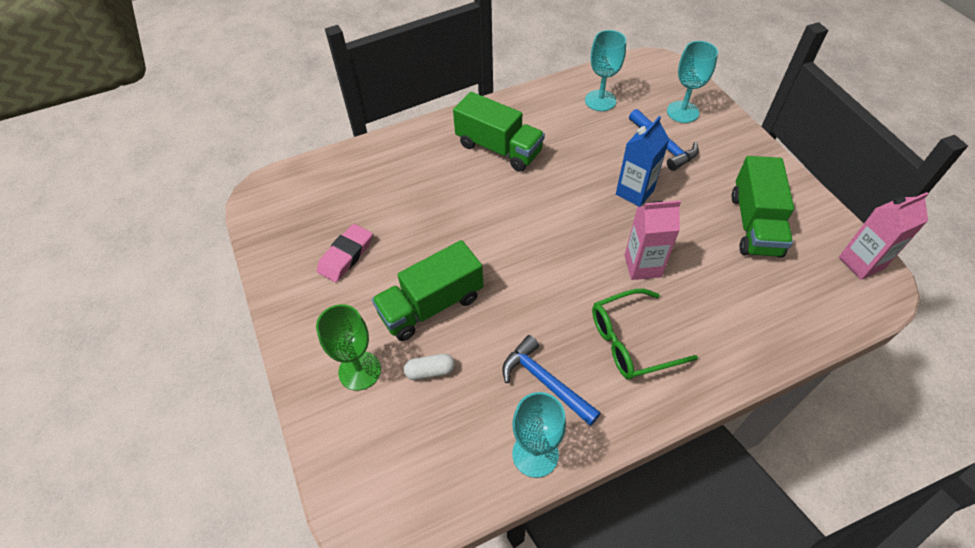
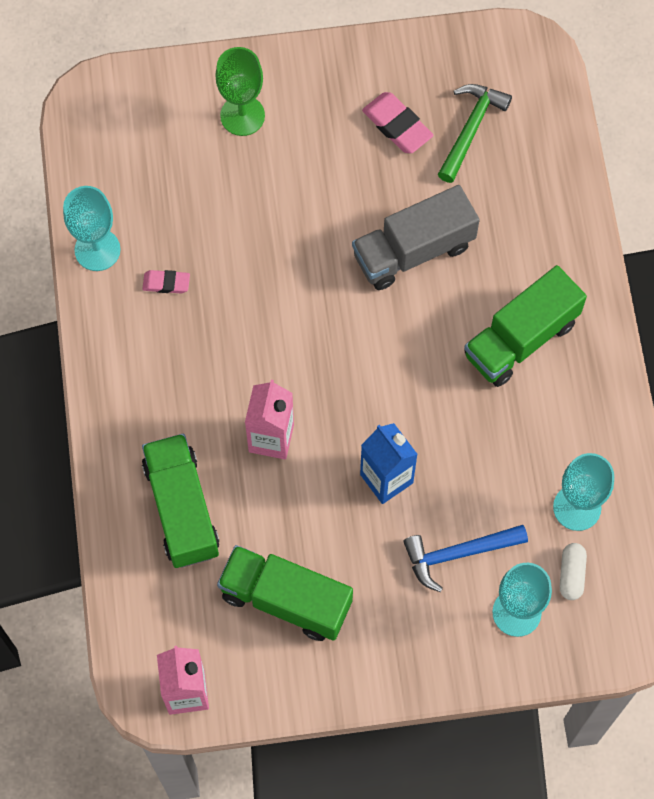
camera: 105 degrees right, 15 degrees up
(339, 210) = (470, 129): none -> green hammer
(430, 371) = (218, 180): white capsule -> white capsule (571, 574)
(431, 305) = (297, 199): green truck -> green truck (182, 509)
(452, 220) = (413, 250): none -> grey truck
(545, 382) = (166, 283): blue hammer -> pink eraser
(630, 342) = (180, 383): green glasses -> none

